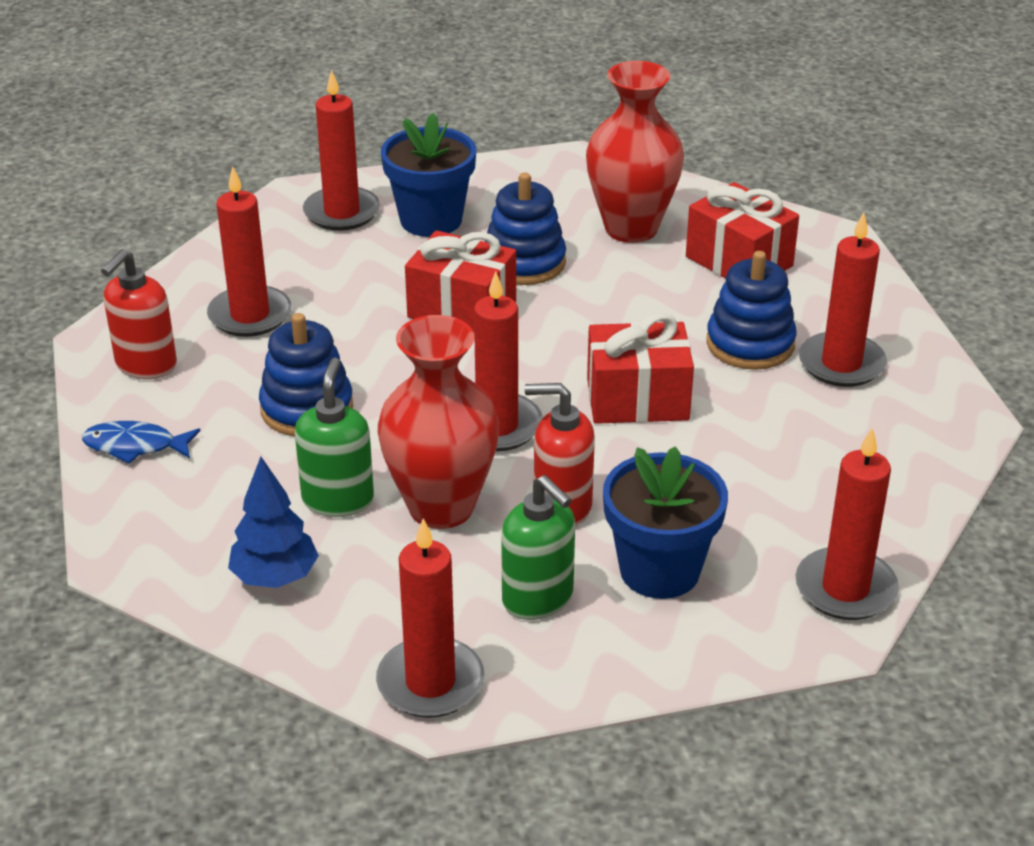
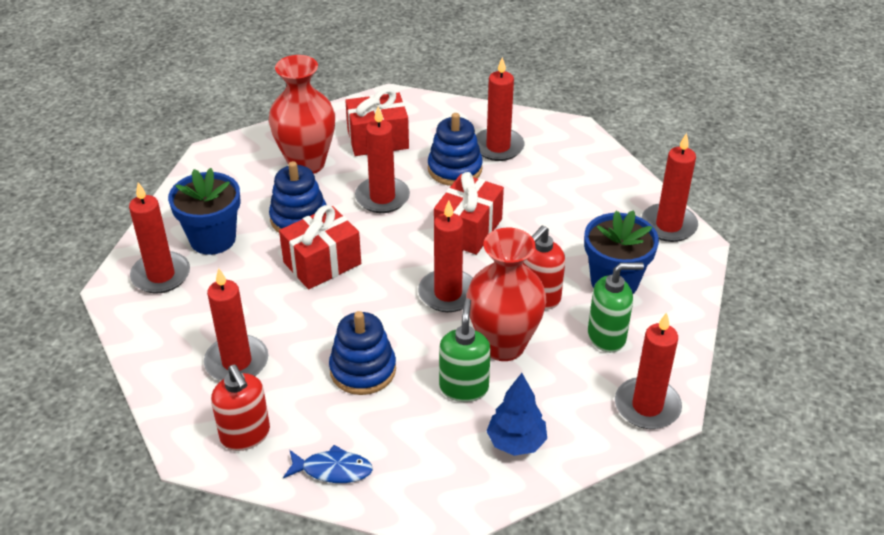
camera: 60 degrees left, 5 degrees up
(135, 446) = (333, 470): blue fish -> blue fish turned 120 degrees counterclockwise
(338, 499) = (464, 388): green soap dispenser -> green soap dispenser turned 60 degrees clockwise
(628, 308) = (382, 197): none -> red candle

